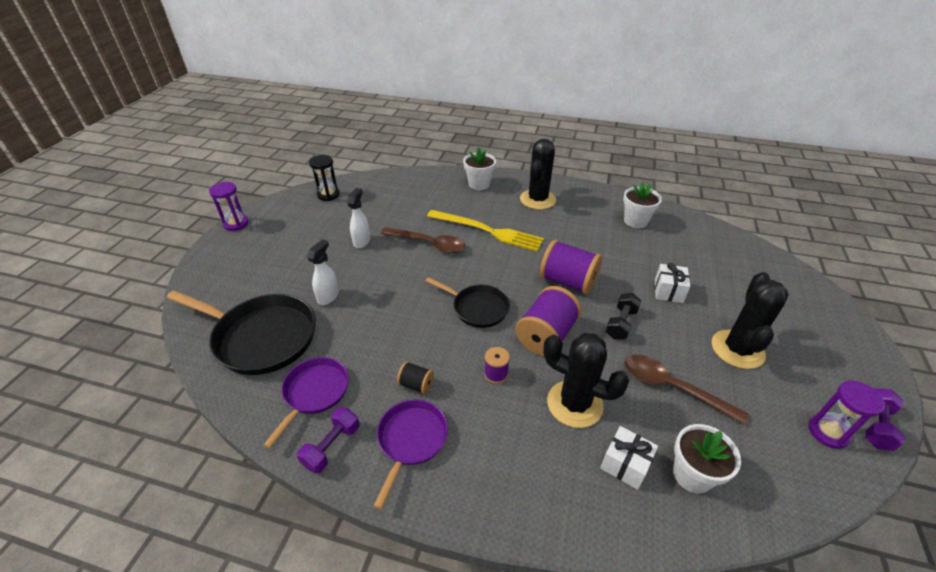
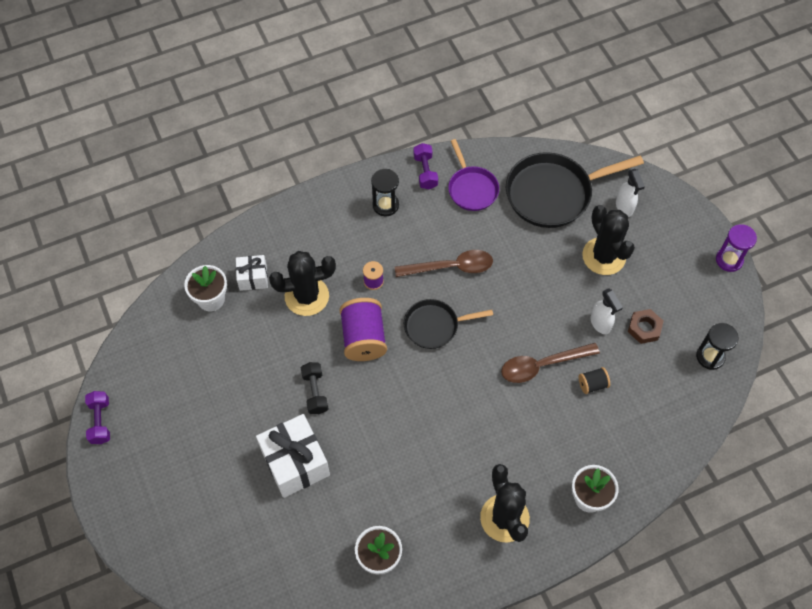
camera: 140 degrees right, 20 degrees up
(328, 296) = (553, 253): white spray bottle -> white spray bottle (624, 207)
(340, 224) = (644, 328): none -> brown nut
(411, 440) = (385, 205): purple pan -> black hourglass
(416, 384) = (417, 237): black spool -> black spool (592, 384)
(488, 231) = (508, 424): yellow fork -> none
(567, 282) = (386, 409): purple spool -> none
(668, 291) = (295, 463): white gift -> white gift, size x1.81
(671, 387) = (249, 356): brown spoon -> brown spoon (451, 267)
(737, 349) = (214, 430): black cactus -> black cactus (604, 256)
(828, 432) = (133, 392): purple hourglass -> none

